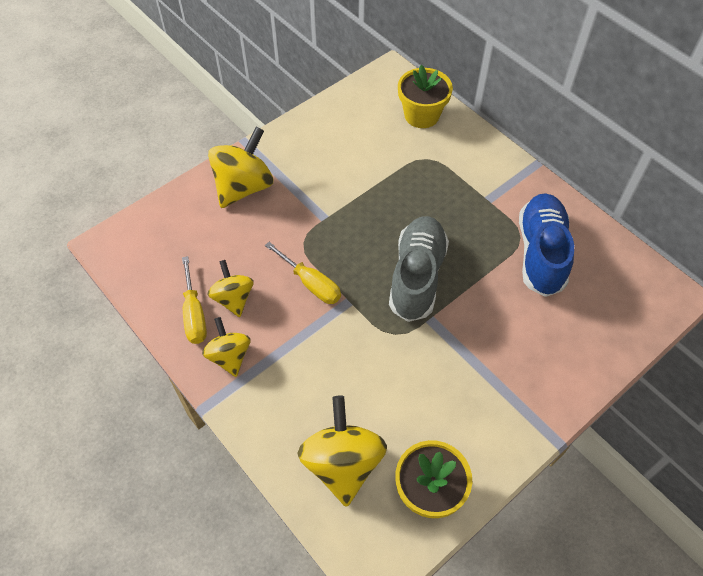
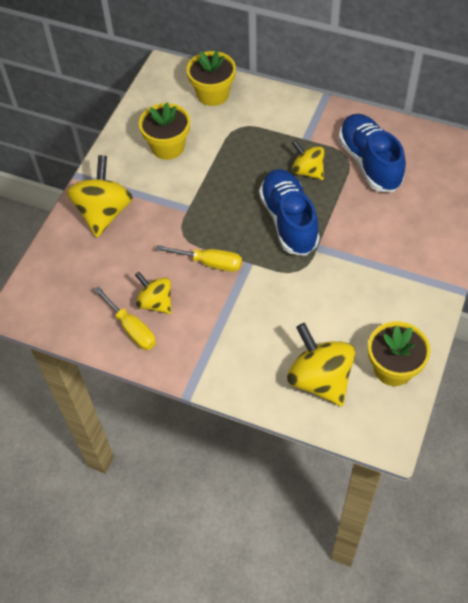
camera: 25 degrees left, 0 degrees up
(229, 356) = (182, 346): yellow spinning top -> yellow spinning top (307, 171)
(345, 149) = (168, 147): none -> yellow flower pot
(417, 277) = (289, 221): grey shoe -> blue shoe

